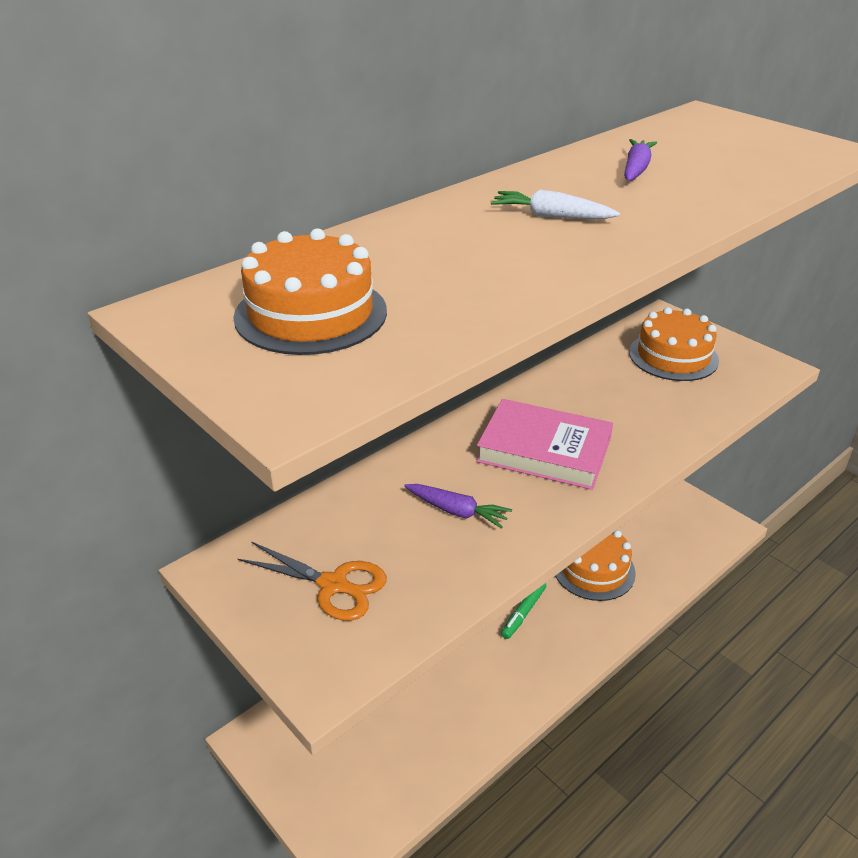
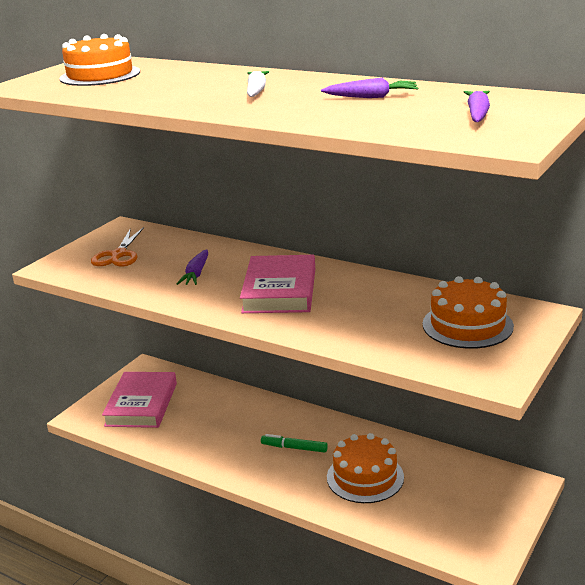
camera: 75 degrees right, 10 degrees down
(353, 757) = (141, 404): none -> pink book
(736, 143) = (477, 114): none -> purple carrot

